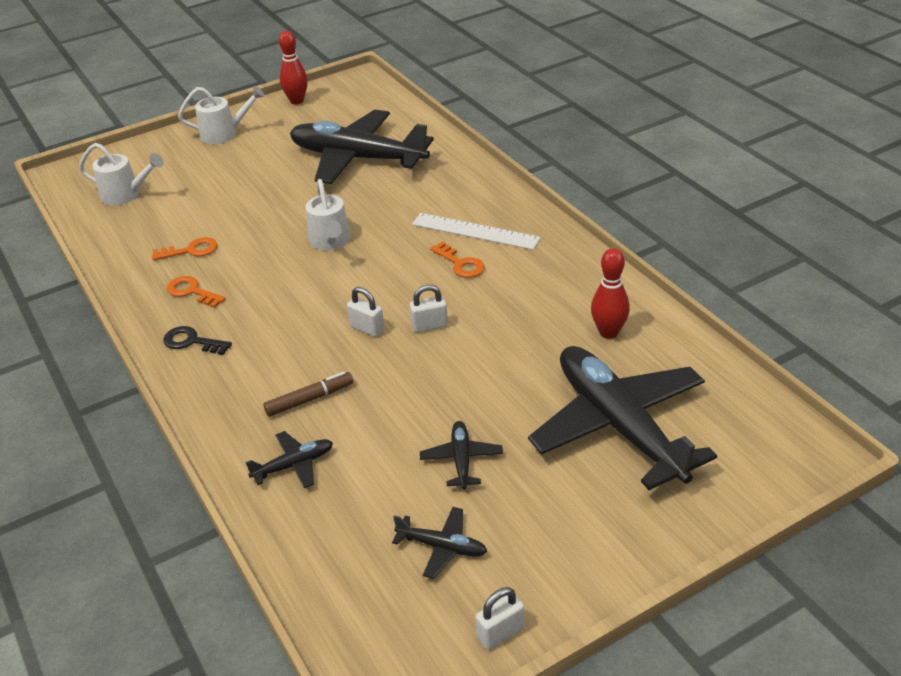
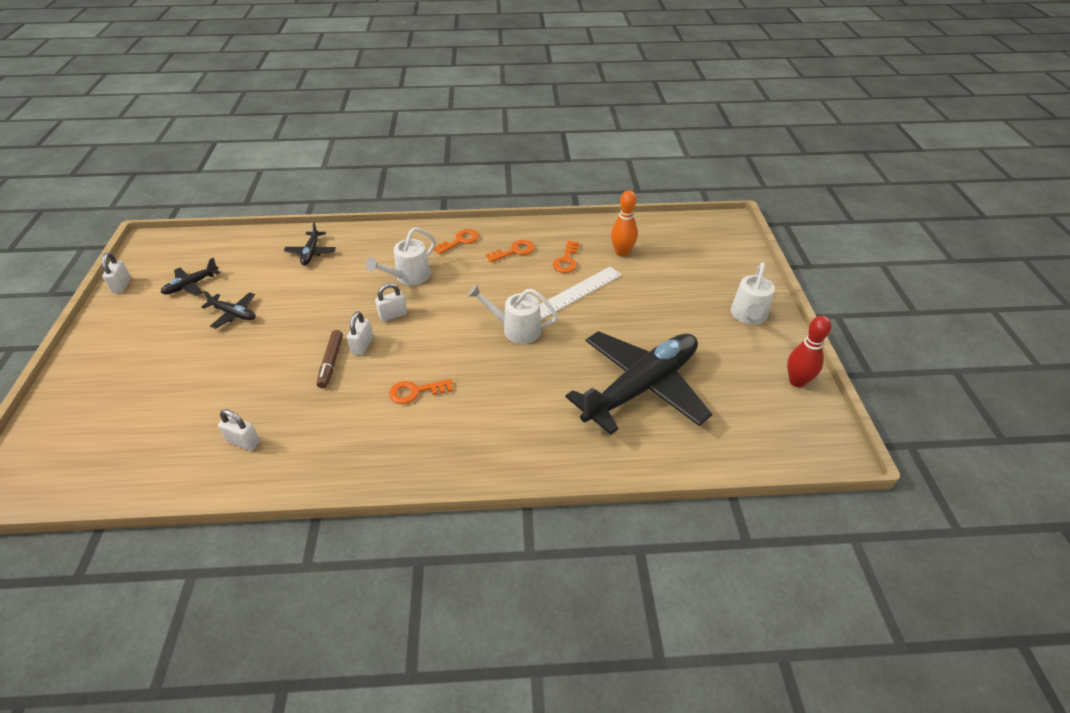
camera: 115 degrees right, 5 degrees up
(126, 195) = (672, 246): white watering can -> white watering can (408, 277)
(155, 221) = (622, 252): none -> orange bowling pin
(192, 342) = (460, 241): black key -> orange key
(309, 399) = (355, 272): brown marker -> brown marker (331, 362)
(475, 231) = (451, 420): white ruler -> white ruler (576, 292)
(608, 332) = (243, 441): red bowling pin -> white padlock
(619, 425) = (163, 396): black plane -> none

